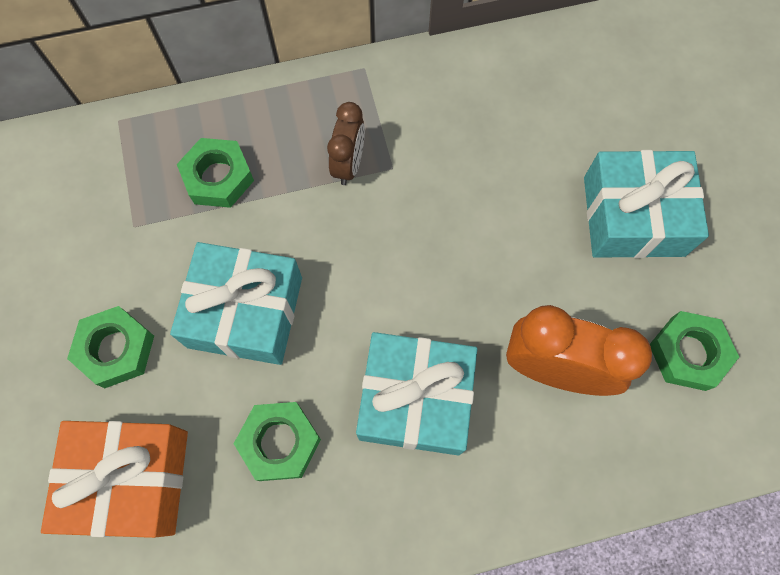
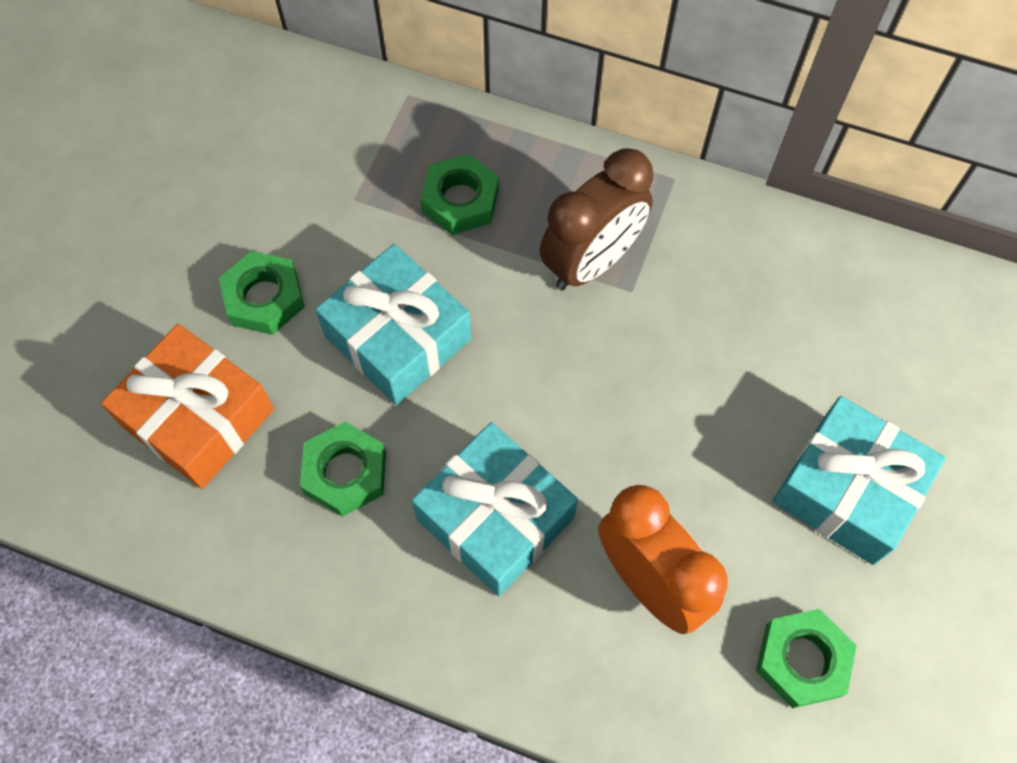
camera: 35 degrees right, 5 degrees down
(349, 164) = (591, 262): brown clock -> brown clock, size x1.67

